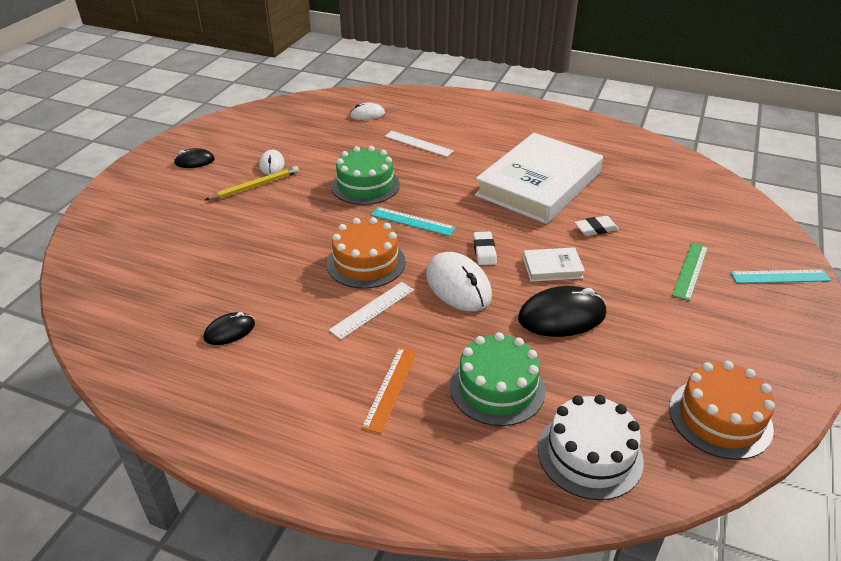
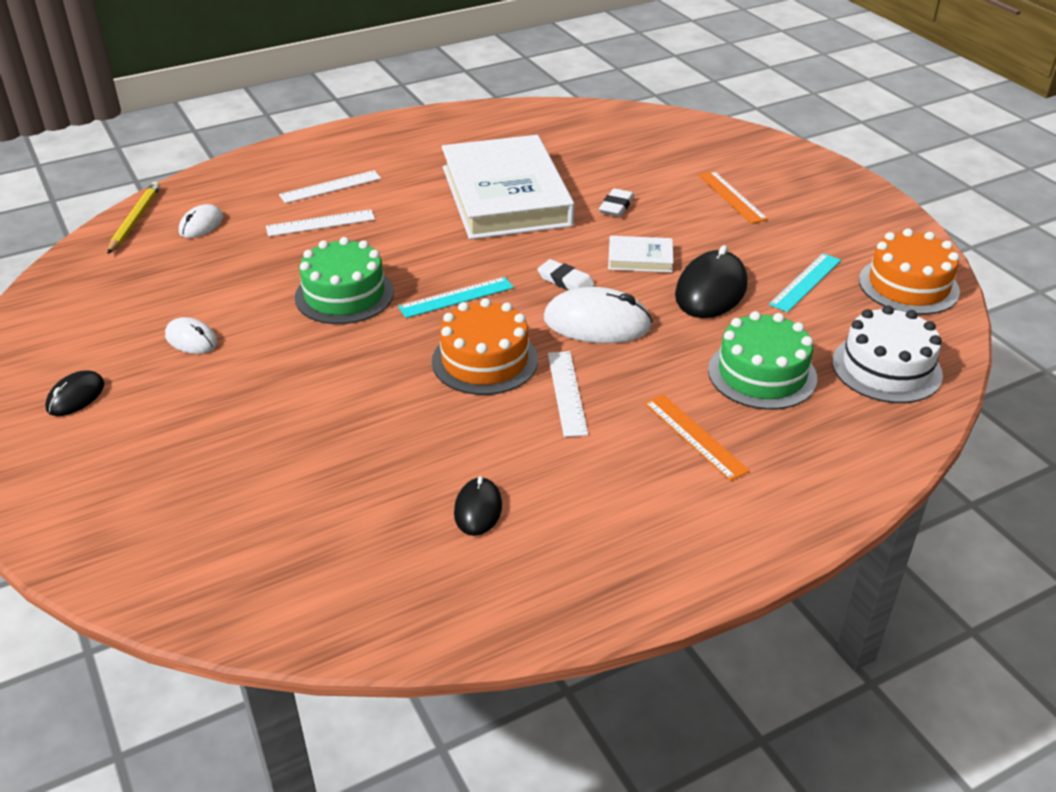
camera: 50 degrees left, 0 degrees up
(255, 186) = (218, 372): yellow pencil -> yellow pencil (135, 220)
(456, 128) = (330, 187): none -> white ruler
(552, 268) = (640, 258): white book -> white book turned 60 degrees clockwise
(690, 270) = (731, 197): green ruler -> orange ruler
(780, 277) = (789, 165): turquoise ruler -> turquoise ruler (805, 282)

